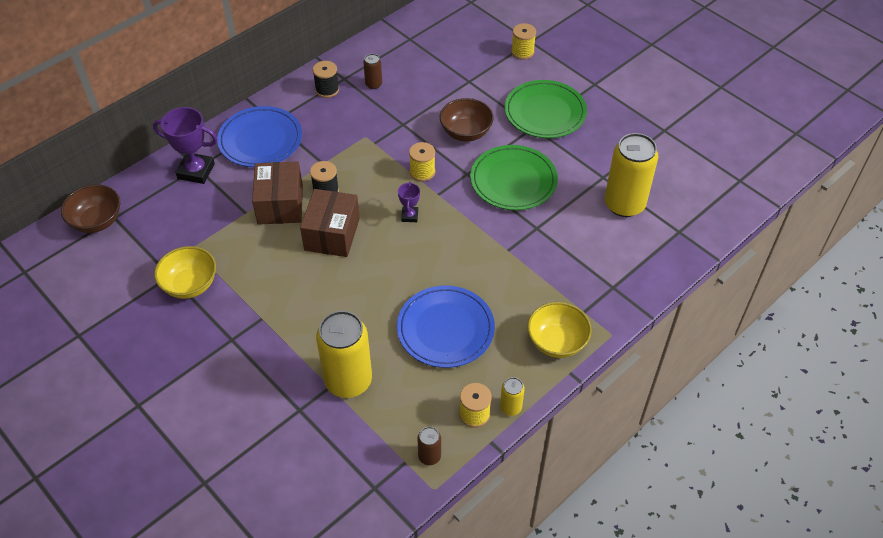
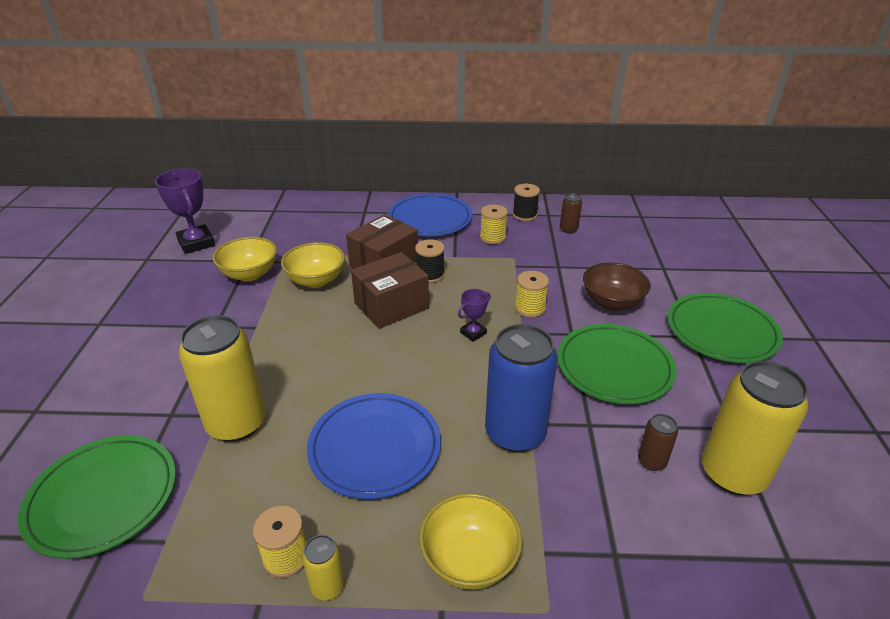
camera: 45 degrees right, 15 degrees down
(97, 221) = (261, 207): brown bowl -> none
(196, 171) = (360, 213): purple trophy -> purple trophy (196, 243)
(250, 253) = (316, 280): none -> yellow bowl
(337, 477) = (103, 498): none -> green plate
(429, 456) = (189, 558): brown can -> brown can (651, 461)
(506, 262) = (515, 433): none -> blue can
(522, 52) = (750, 274): yellow spool -> yellow spool (492, 237)

